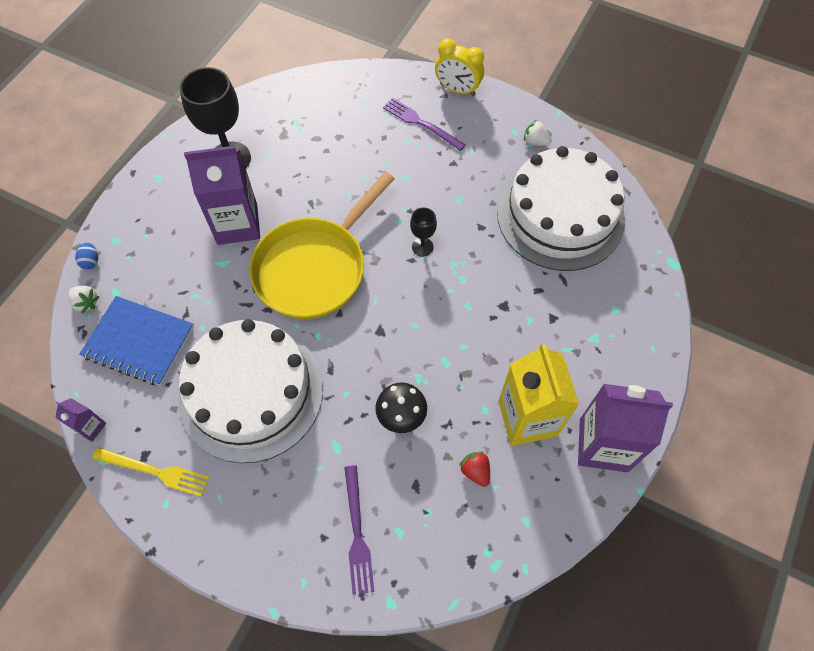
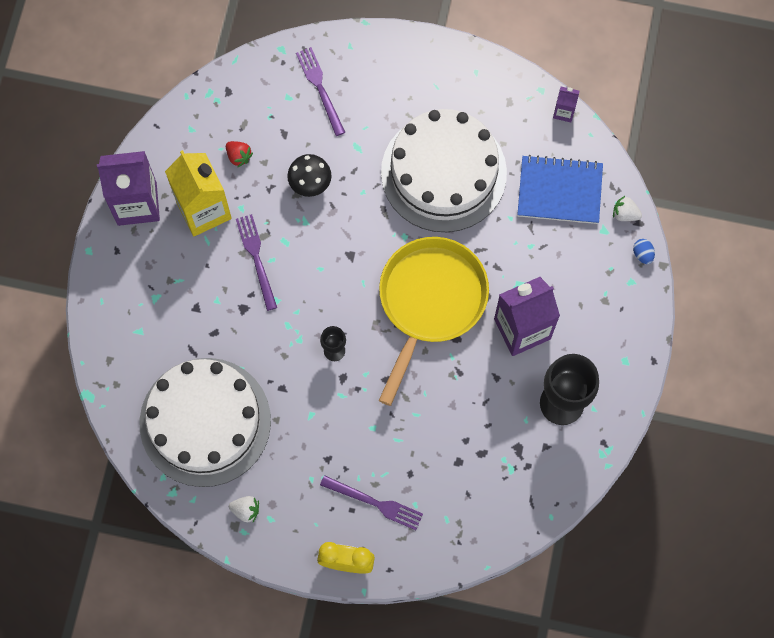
camera: 165 degrees right, 10 degrees up
(154, 471) = (495, 92): yellow fork -> none
(479, 351) = (256, 259): none -> purple fork

